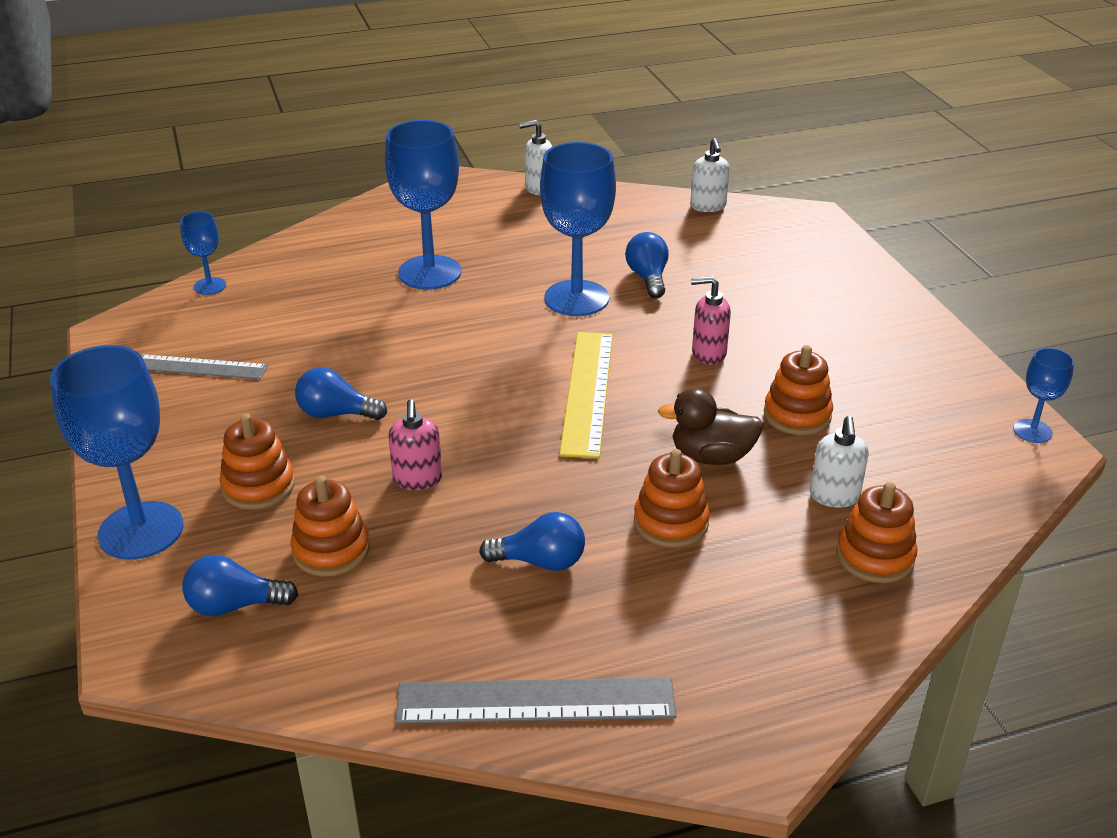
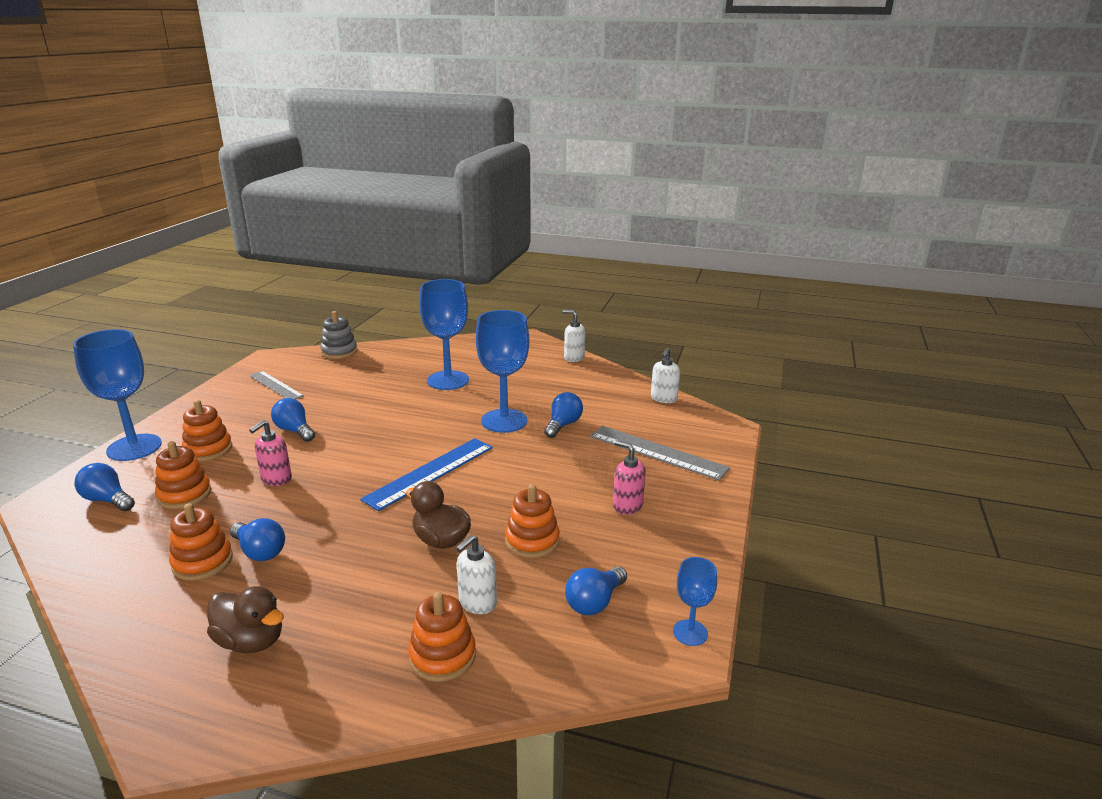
camera: 35 degrees right, 10 degrees down
(210, 286) = (339, 352): blue goblet -> grey stacking toy
(535, 701) = (134, 626): grey ruler -> grey ruler (657, 452)
(587, 392) = (430, 472): yellow ruler -> blue ruler
(671, 522) = (358, 567): orange stacking toy -> orange stacking toy (202, 562)
(683, 643) = (251, 641): none -> brown duck
(708, 354) = (533, 481): pink soap dispenser -> pink soap dispenser (627, 506)
(929, 444) = (594, 602): none -> blue light bulb

